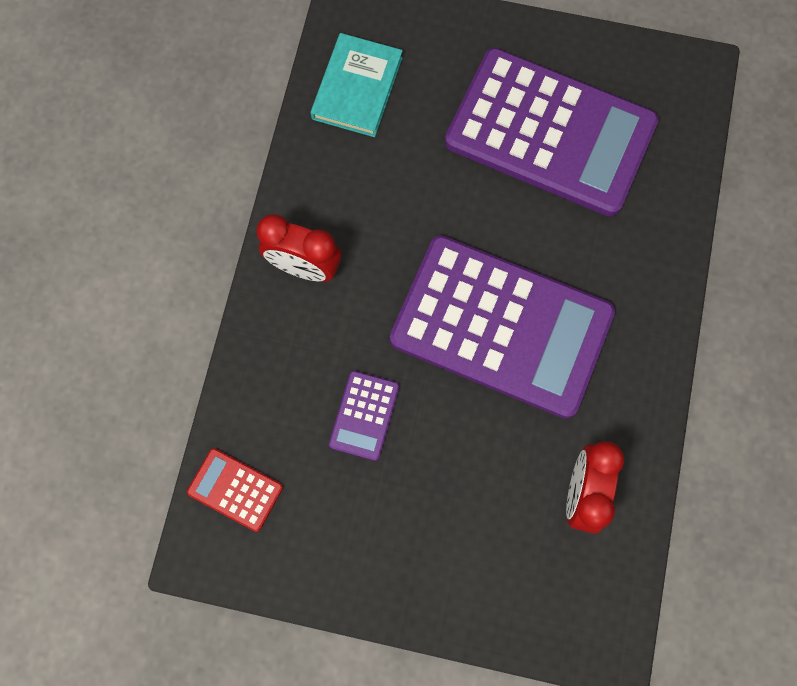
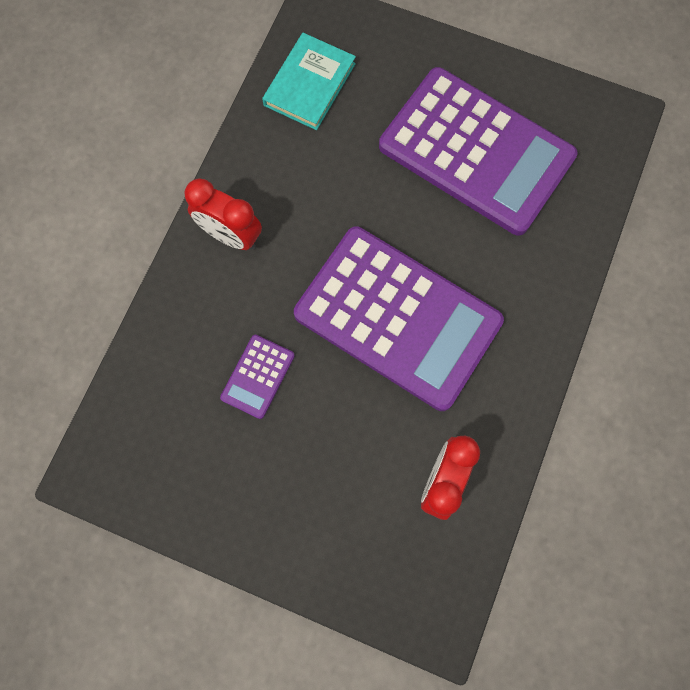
camera: 10 degrees right, 0 degrees up
(235, 489) = (129, 422): red calculator -> none

